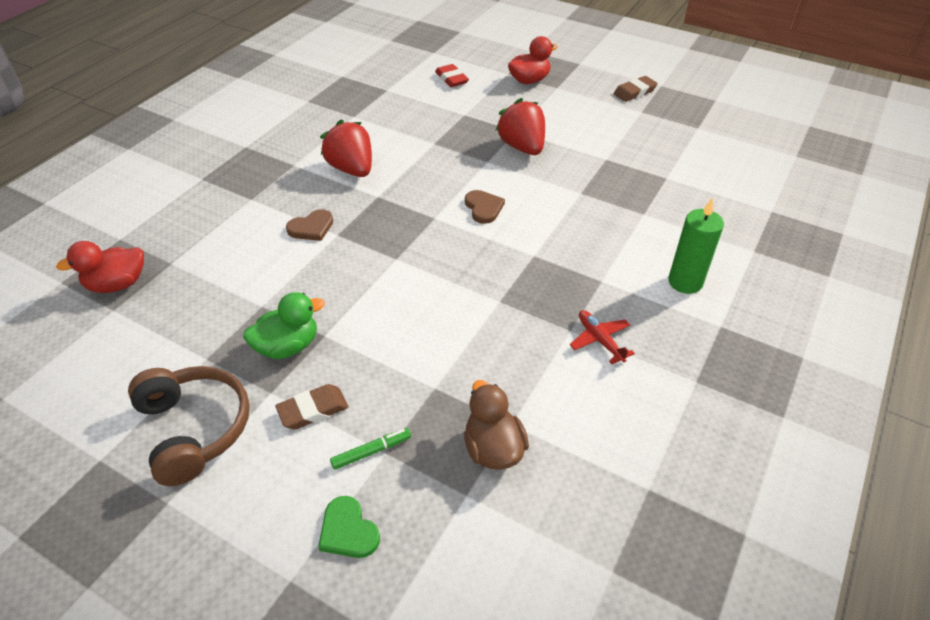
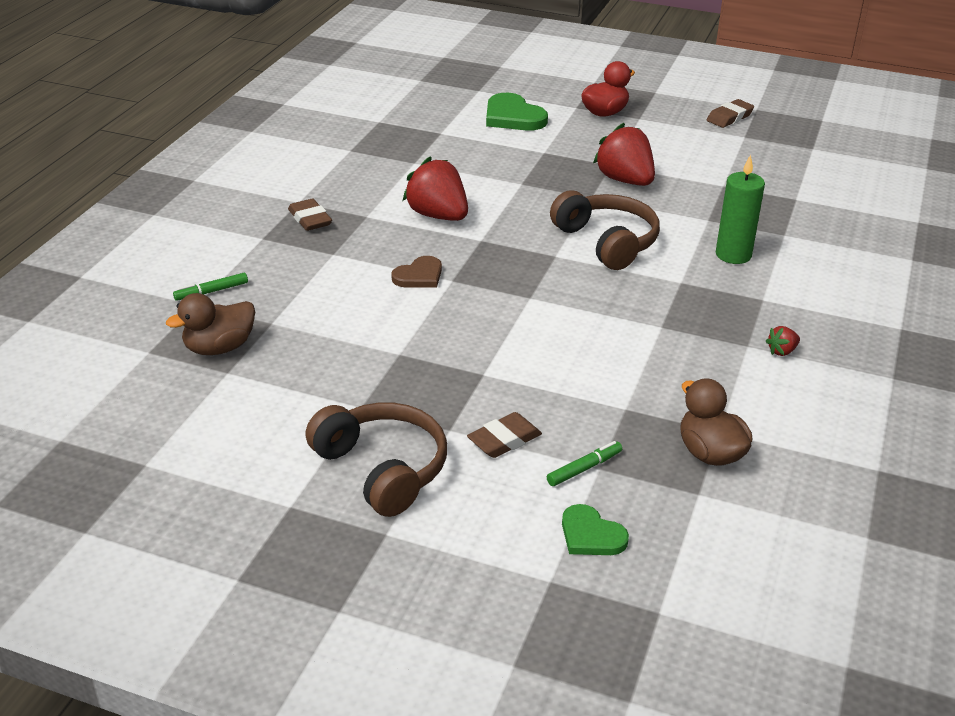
camera: 10 degrees left, 10 degrees down
(117, 284) = (219, 348): red duck -> brown duck
(137, 227) = (211, 292): none -> green marker
(247, 164) = (310, 219): none -> brown eraser
(288, 346) = (448, 387): green duck -> none
(451, 79) = (513, 117): red eraser -> green heart
(483, 208) = (607, 242): brown heart -> brown headphones
(600, 340) = (782, 351): red plane -> red strawberry
(685, 282) = (851, 293): green candle -> green candle (733, 255)

